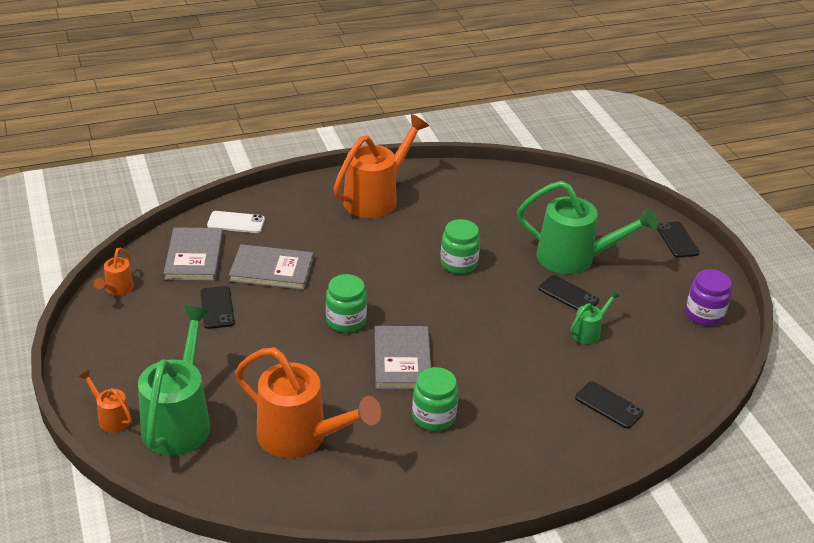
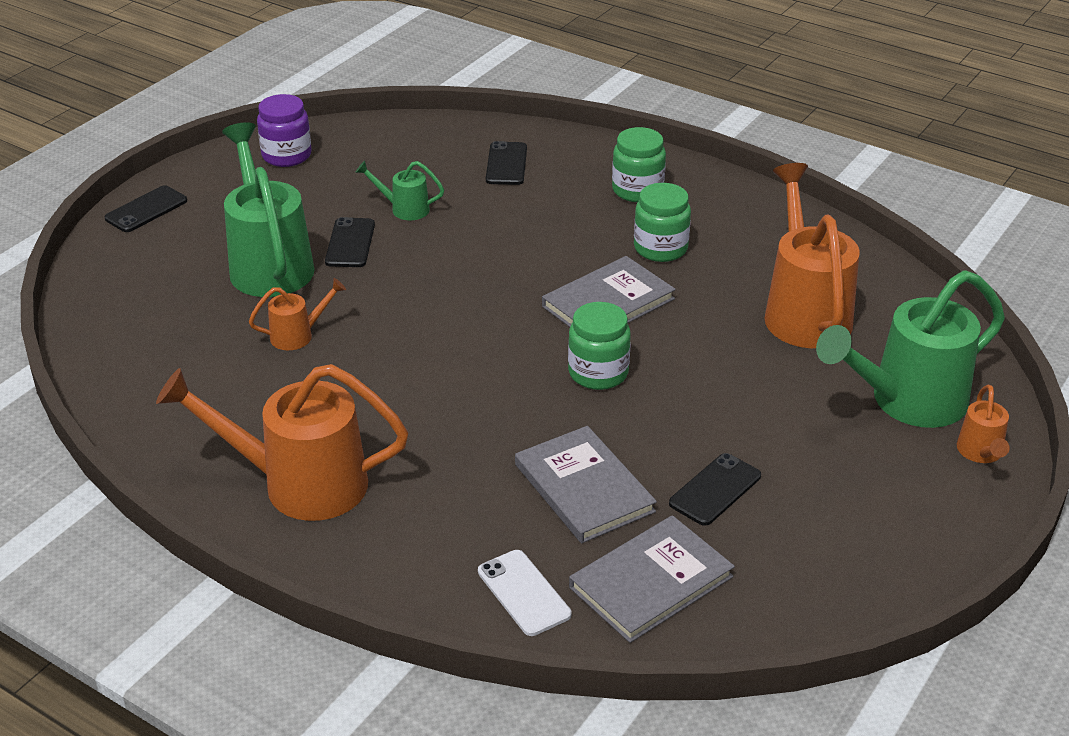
camera: 125 degrees left, 0 degrees up
(117, 289) = (810, 611): orange watering can -> orange watering can (298, 335)
(458, 263) = (379, 341): green jar -> green jar (637, 190)

